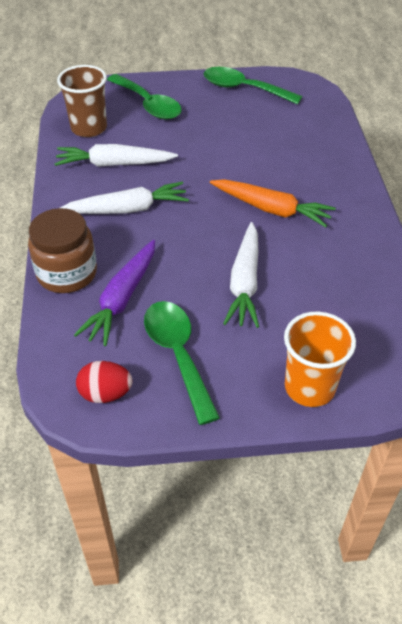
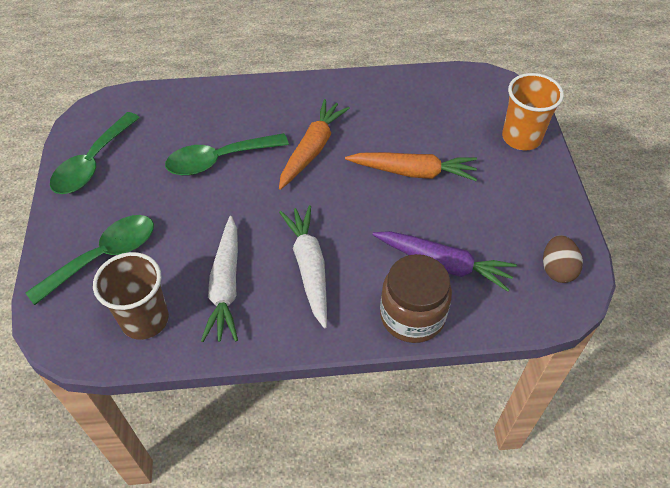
camera: 90 degrees left, 5 degrees up
(105, 393) = (557, 269): red egg -> brown egg
(178, 355) = (505, 219): green spoon -> green spoon (219, 160)
(244, 282) = (413, 172): white carrot -> orange carrot

